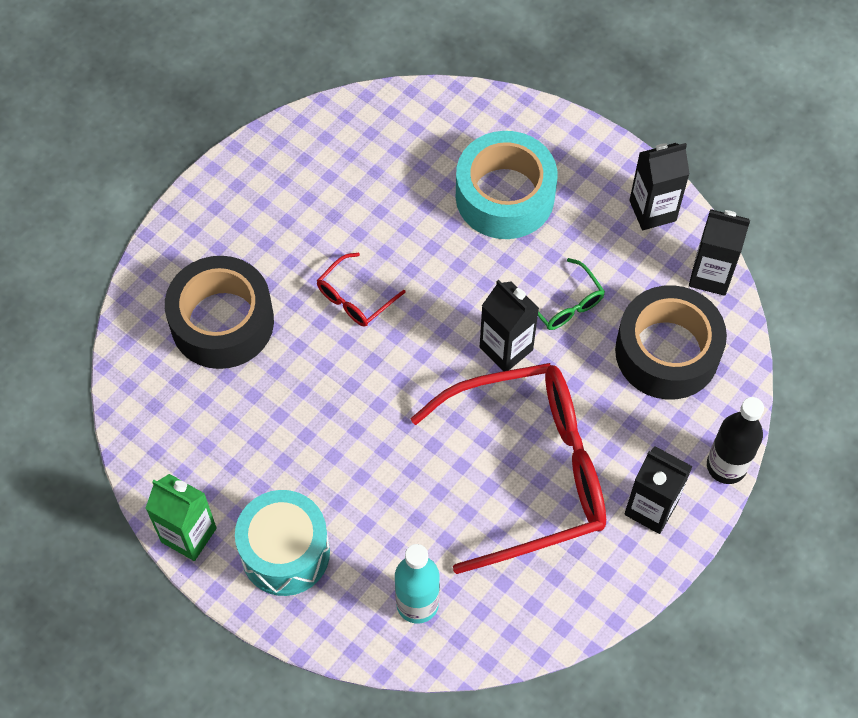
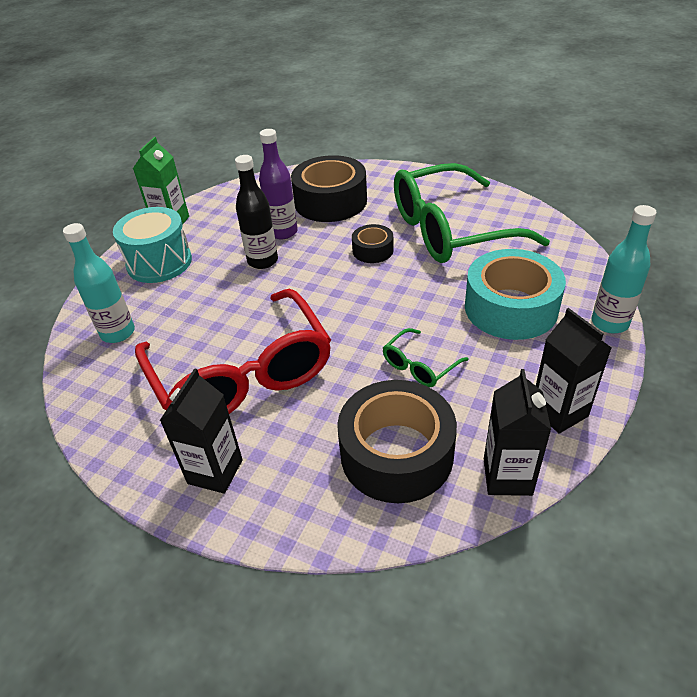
camera: 80 degrees right, 20 degrees down
(274, 392) = (283, 232): none -> purple bottle
(345, 206) = (450, 230): none -> green glasses
(354, 298) = (373, 250): red glasses -> black tape
(506, 349) = (358, 338): black carton -> none
(554, 123) = (609, 323): none -> turquoise bottle
(726, 466) = (273, 532): black bottle -> black bottle (263, 261)

